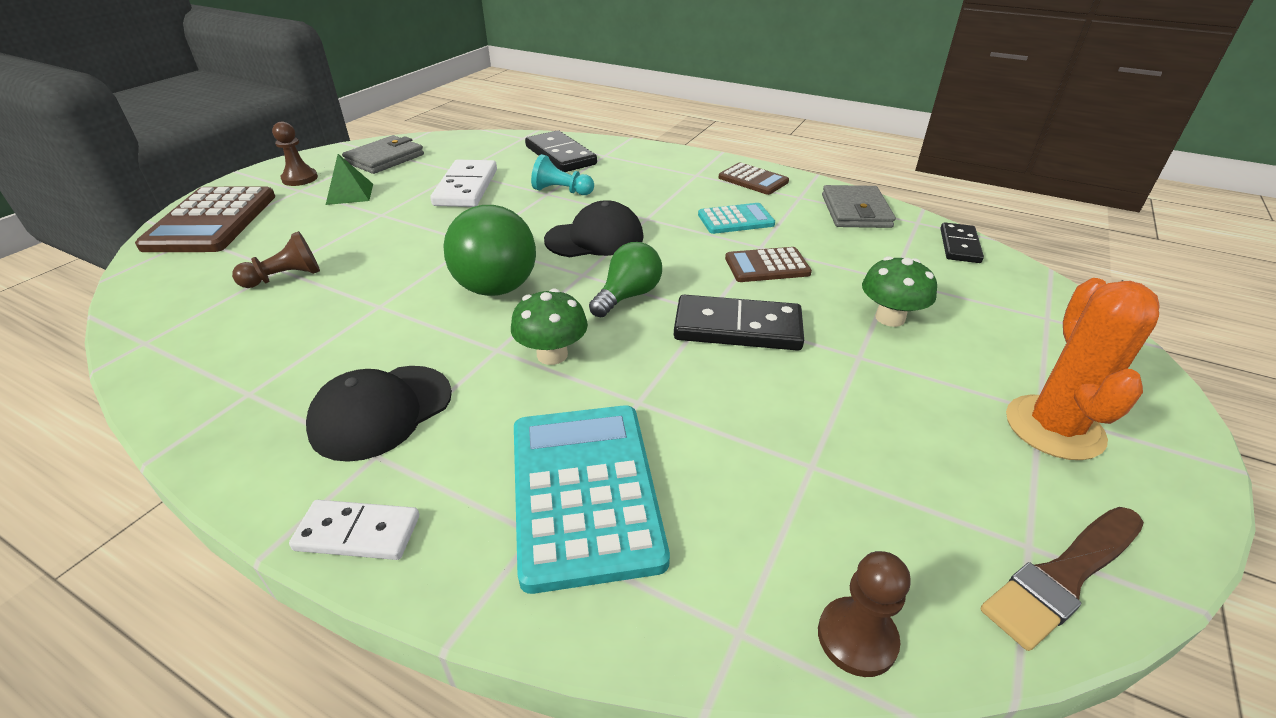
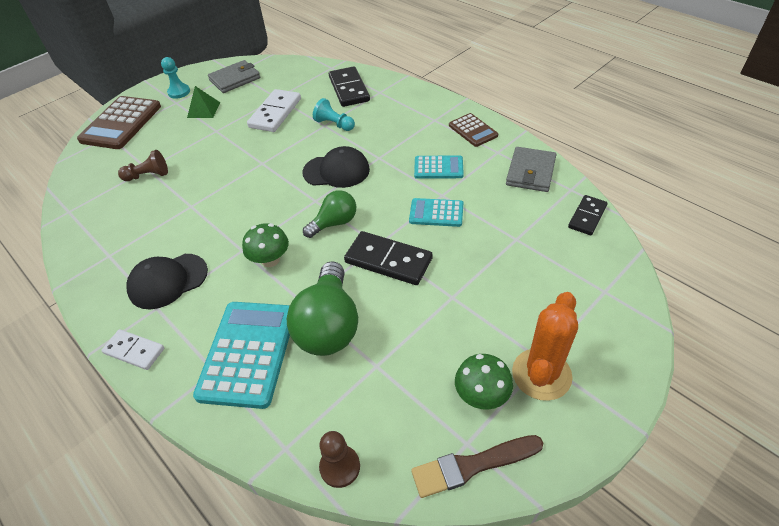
camera: 20 degrees right, 10 degrees up
(300, 178) = (179, 92): brown pawn -> turquoise pawn
(494, 278) = (262, 195): green light bulb -> green light bulb (329, 325)
(767, 266) = (436, 213): brown calculator -> turquoise calculator
(890, 318) = (492, 271): green mushroom -> green mushroom (481, 395)

